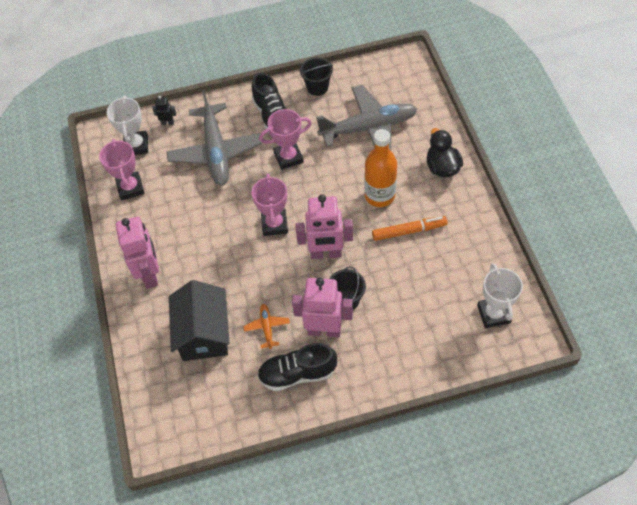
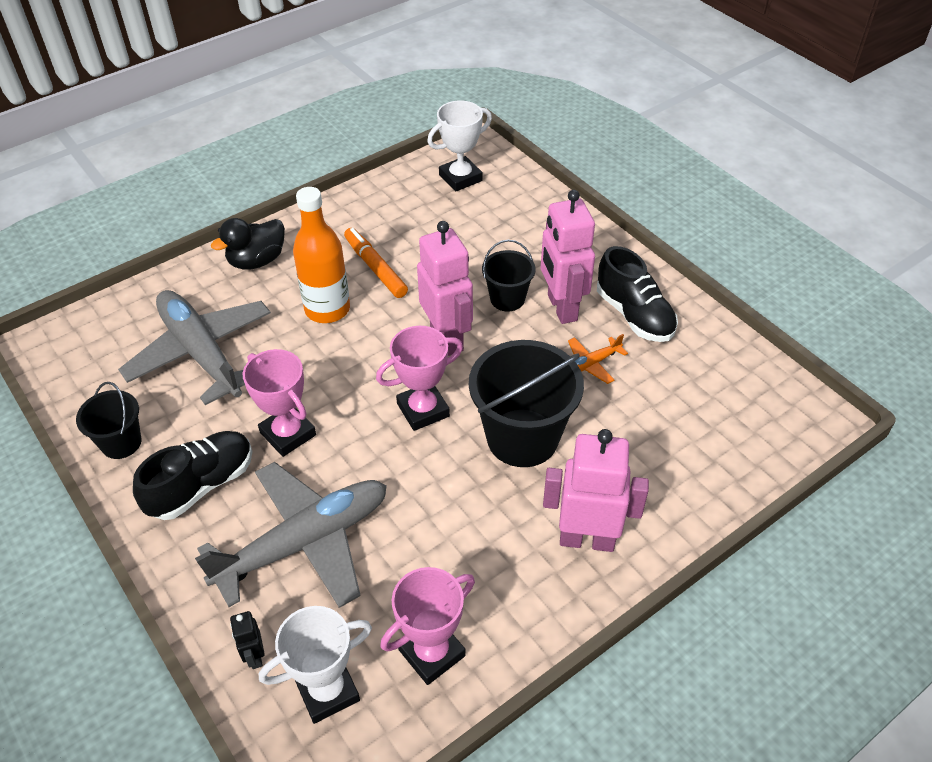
camera: 115 degrees left, 10 degrees down
(150, 274) = (587, 539): pink robot -> pink robot turned 45 degrees clockwise
(204, 333) = (641, 429): black house -> none
(230, 268) = (522, 438): none -> black bucket

